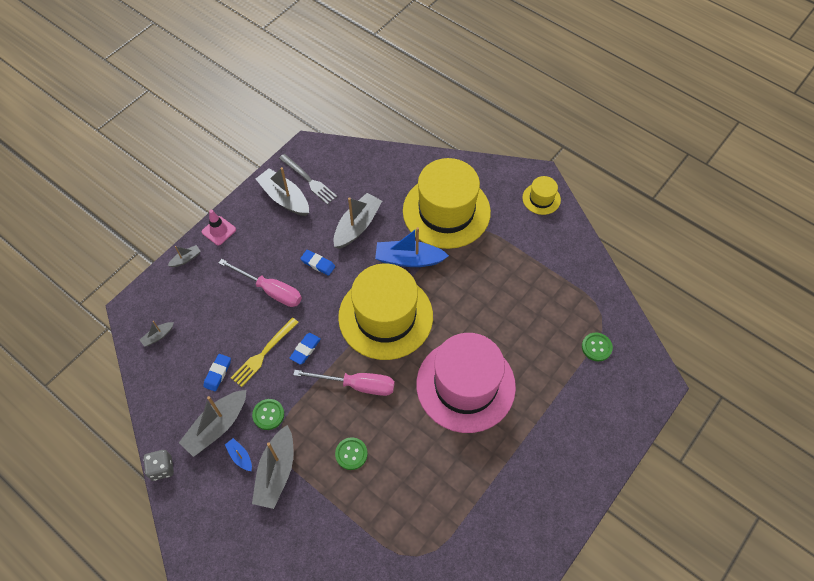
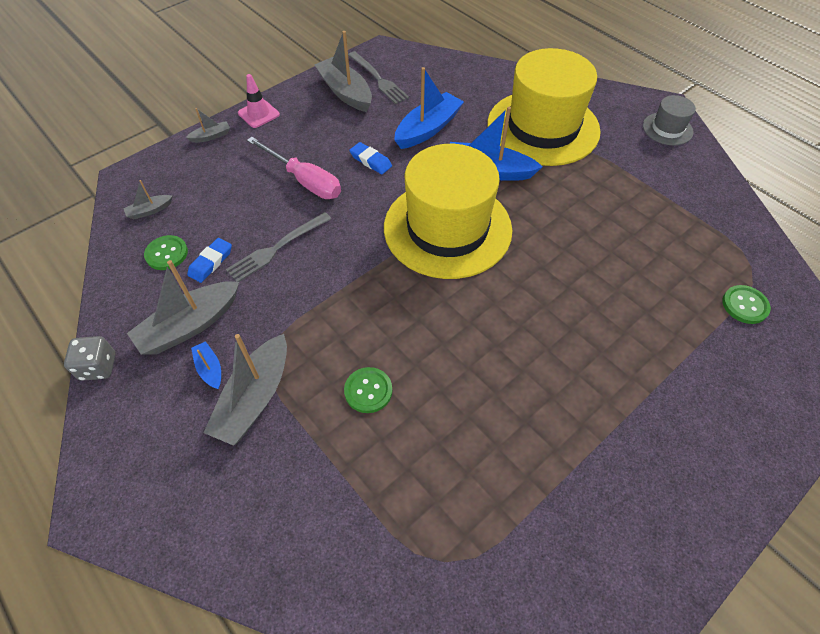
camera: 10 degrees right, 5 degrees down
(263, 354) = (277, 248): yellow fork -> grey fork
(268, 414) = (263, 321): green button -> green button (166, 254)
(305, 349) = (333, 251): blue eraser -> none
(357, 226) = (428, 129): grey boat -> blue boat
(357, 385) = (393, 303): pink screwdriver -> none
(465, 385) = (548, 326): pink hat -> none
(541, 199) = (667, 129): yellow hat -> grey hat

